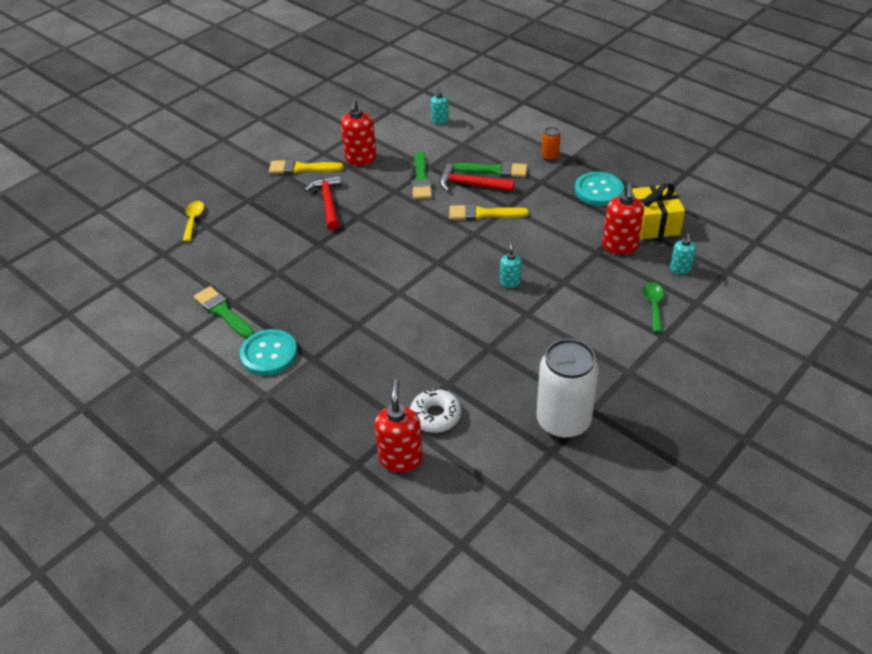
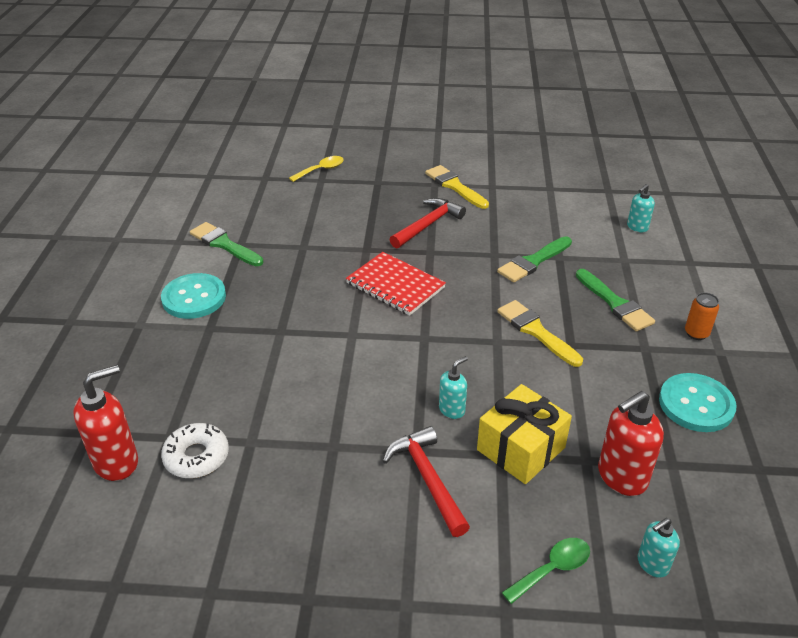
camera: 50 degrees right, 5 degrees down
(223, 312) = (224, 244): green brush -> green brush turned 60 degrees counterclockwise
(361, 159) = (512, 211): red soap dispenser -> none
(373, 249) = (395, 285): none -> red notebook
(471, 185) = (570, 298): red hammer -> red hammer (427, 479)
(563, 422) = (267, 579): white can -> none
(654, 224) = (704, 490): yellow gift -> yellow gift (521, 448)

